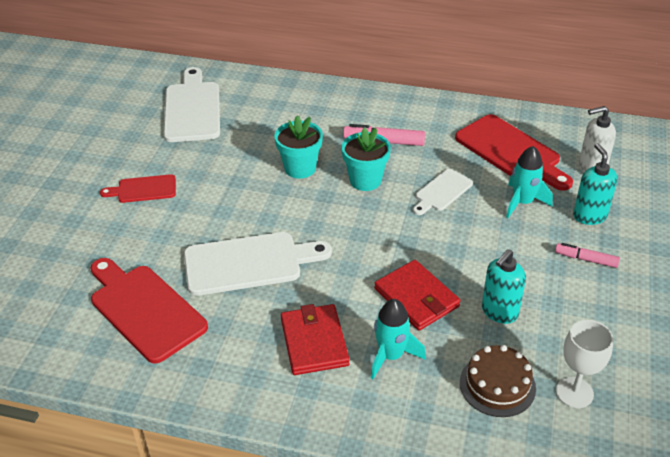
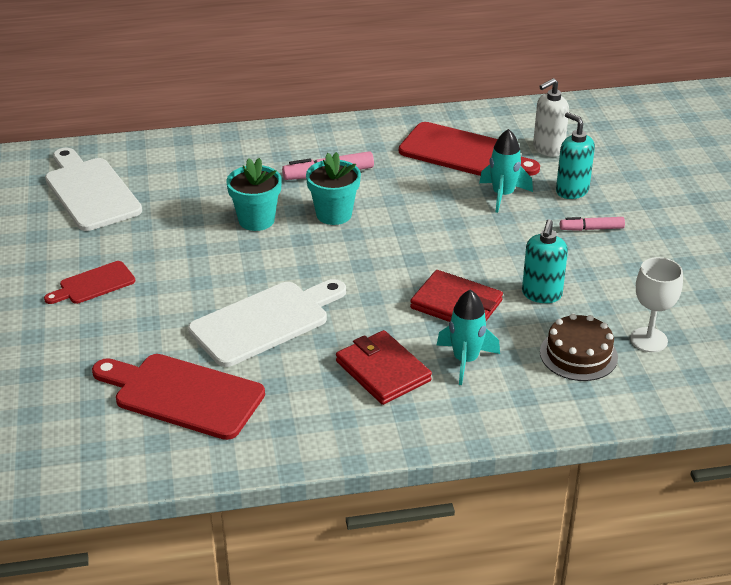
camera: 25 degrees left, 5 degrees down
(442, 192) = (418, 205): white cutting board -> none

